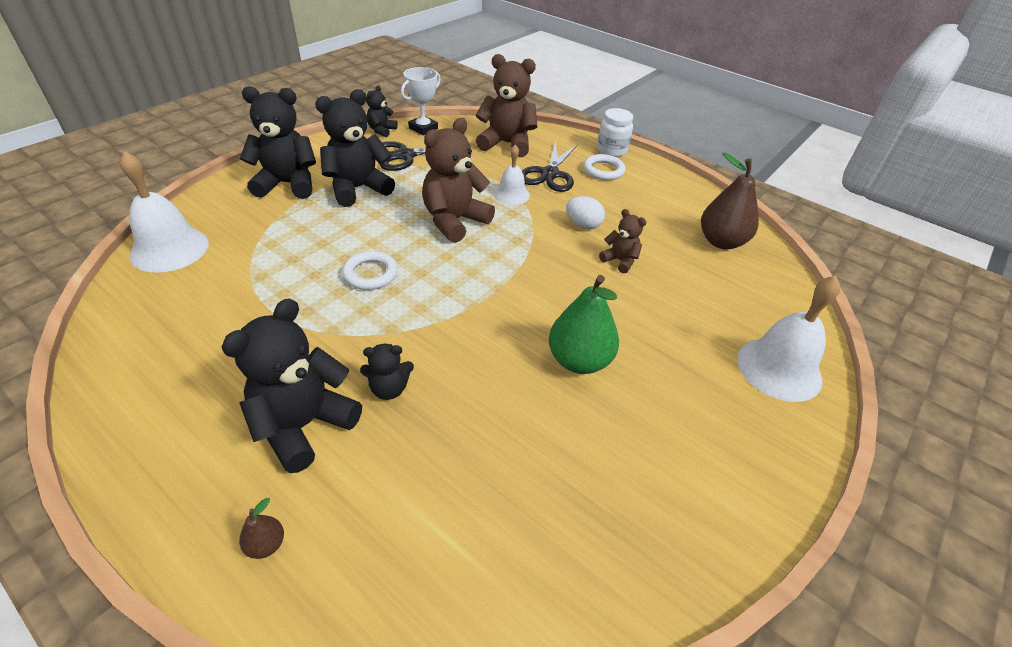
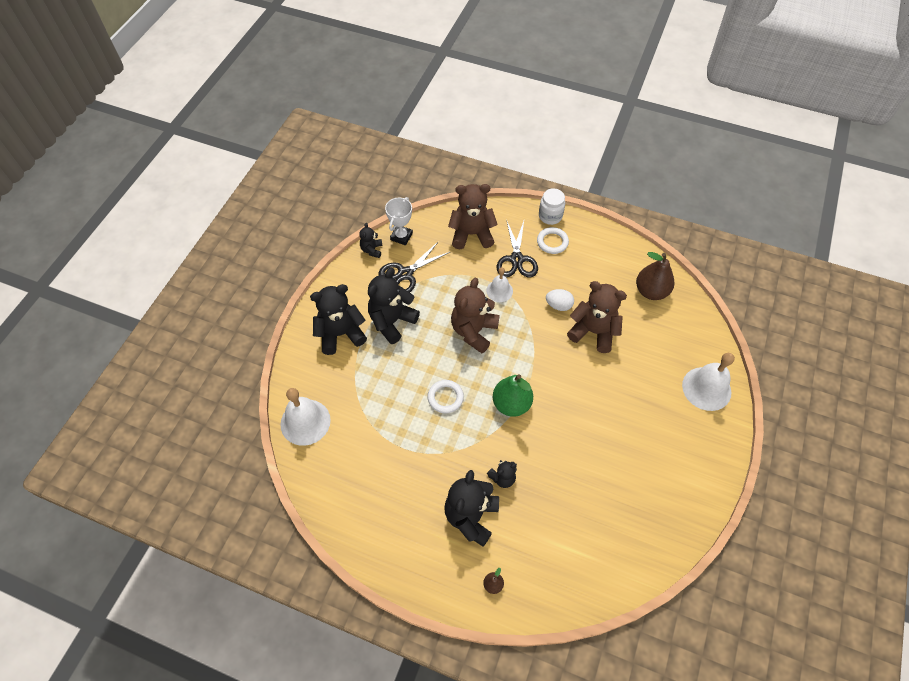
camera: 15 degrees left, 15 degrees up
(579, 360) = (597, 421): green pear -> green pear (511, 404)
(620, 261) = (593, 332): brown teddy bear -> brown teddy bear, size x1.94

